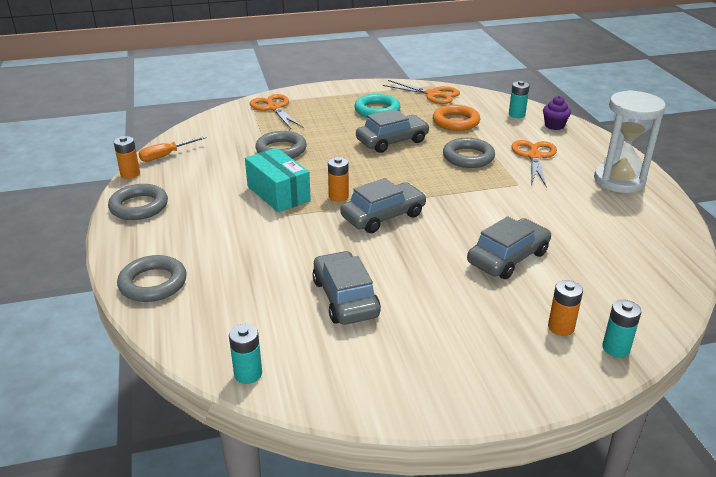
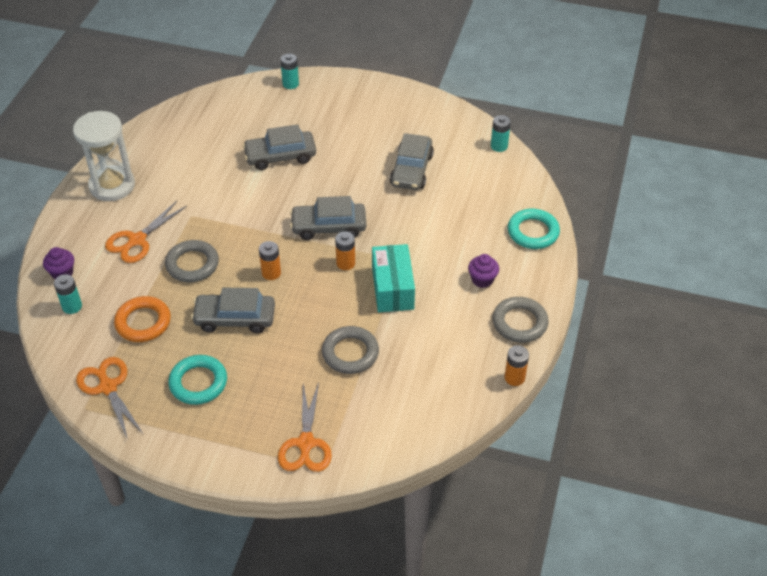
camera: 150 degrees left, 15 degrees up
(153, 283) = (533, 232): grey ring -> turquoise ring
(166, 155) = (469, 395): orange screwdriver -> none
(193, 225) = (482, 280): none -> purple cupcake
(561, 327) = (305, 104): orange battery -> orange battery (271, 273)

